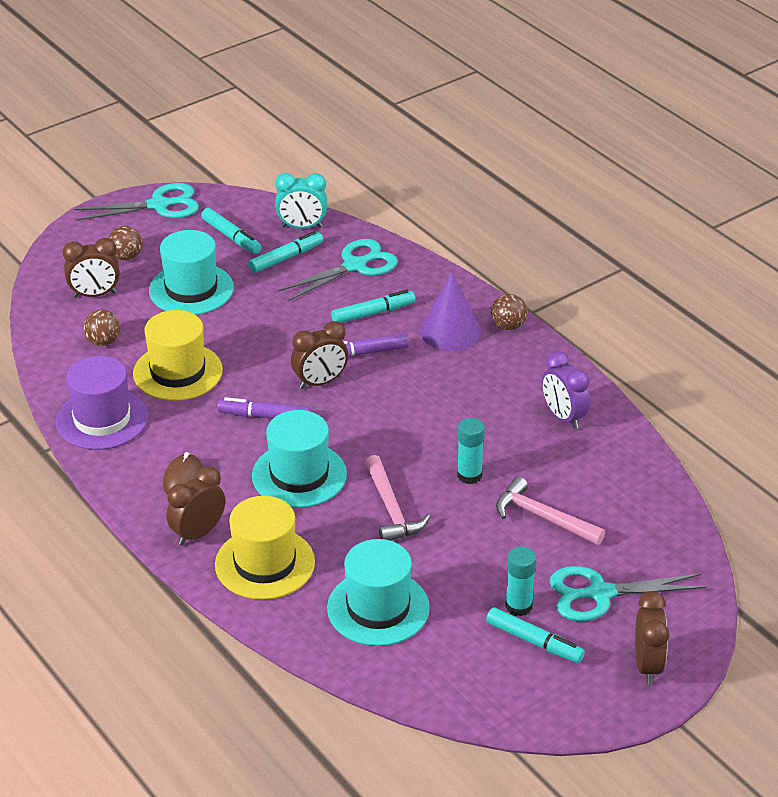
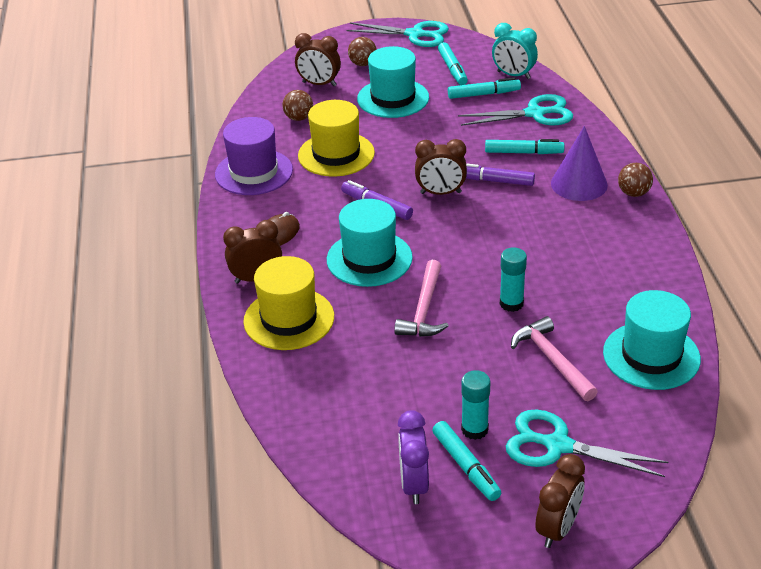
camera: 30 degrees right, 0 degrees up
(378, 608) = (352, 387): turquoise hat -> turquoise hat (651, 356)
(563, 417) = (631, 281): purple clock -> purple clock (414, 484)

